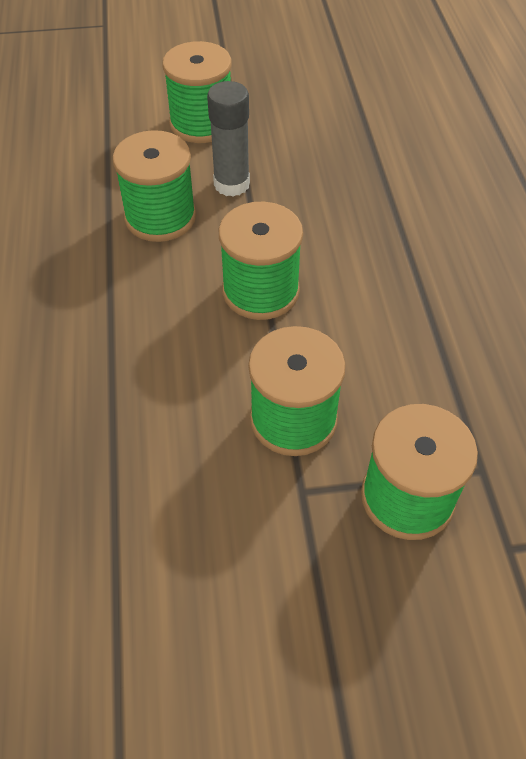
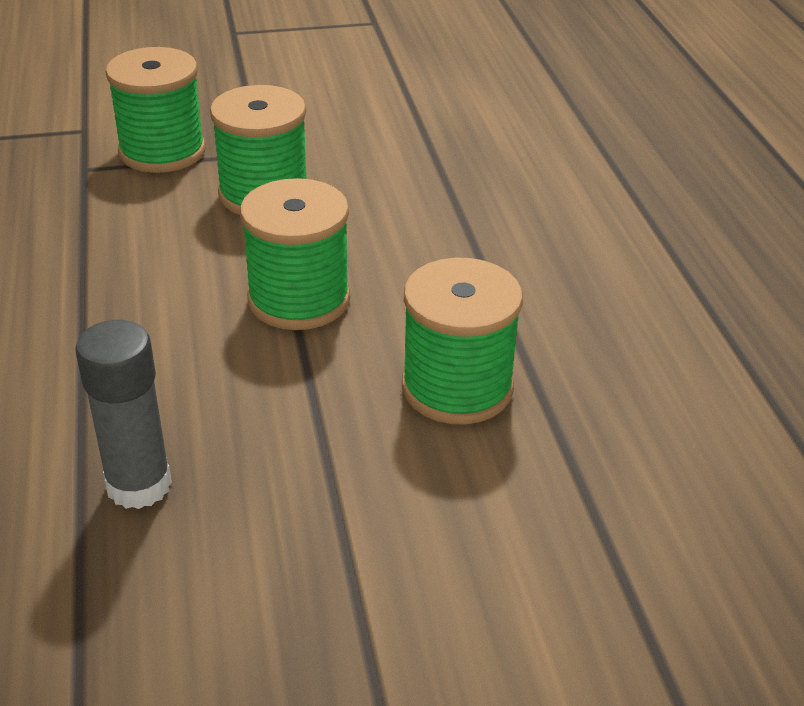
camera: 175 degrees right, 15 degrees down
(201, 123) = (425, 575): green spool -> none
(231, 184) = (350, 446): grey glue stick -> grey glue stick (139, 485)

